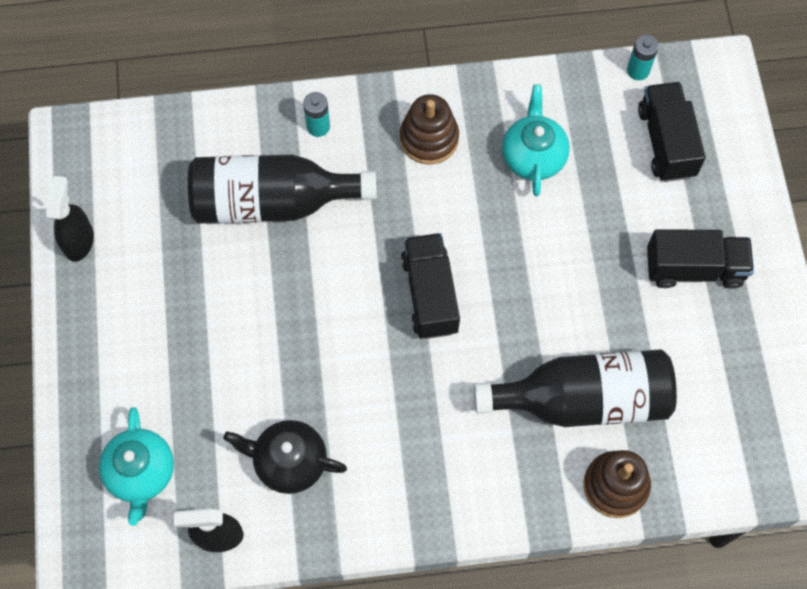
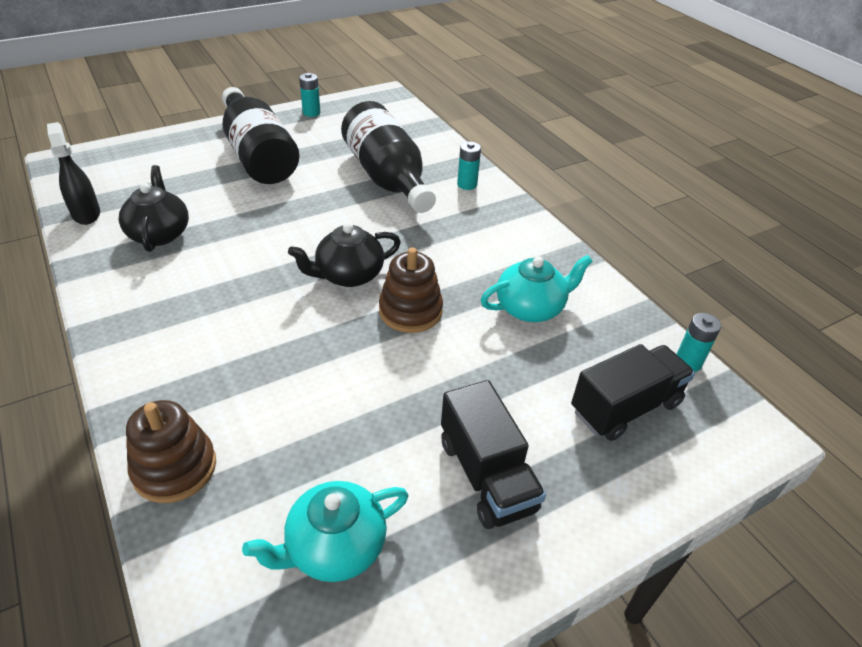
camera: 65 degrees right, 25 degrees down
(79, 241) = (311, 113): black spray bottle -> turquoise battery
(141, 473) = (136, 170): turquoise teapot -> turquoise teapot (334, 547)
(429, 138) = (499, 241): brown stacking toy -> brown stacking toy (410, 311)
(430, 294) = (348, 275): black truck -> black teapot
(583, 399) = (276, 411): black bottle -> black bottle (258, 155)

